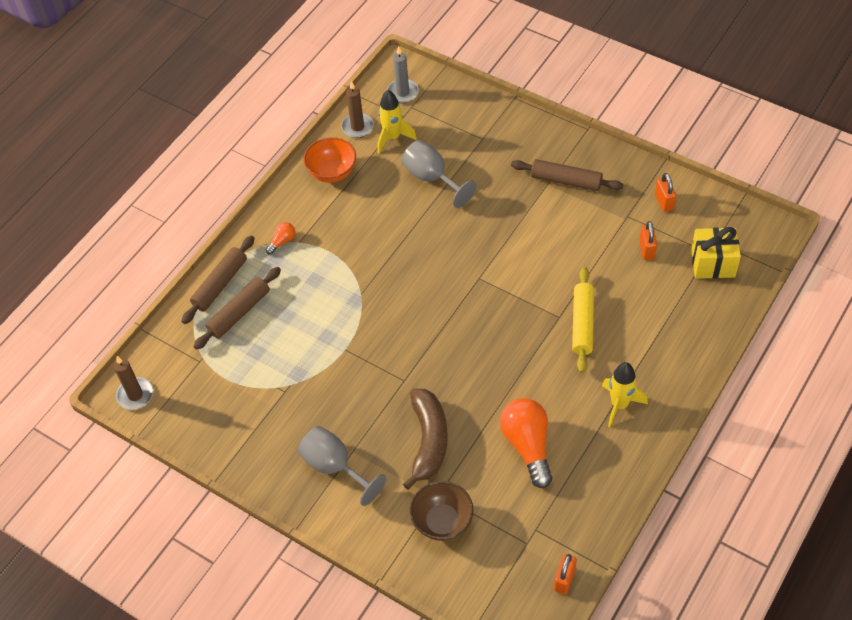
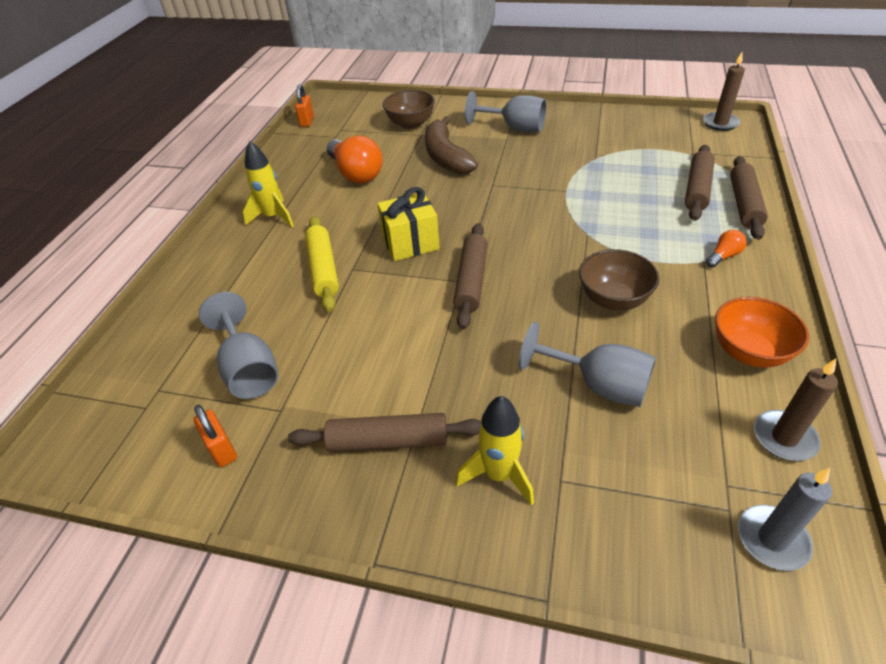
camera: 160 degrees right, 10 degrees down
(282, 241) = (723, 256): orange light bulb -> orange light bulb turned 150 degrees counterclockwise
(383, 230) = (613, 299): none -> brown bowl
(392, 138) = (710, 435): yellow rocket -> yellow rocket (499, 474)
(472, 276) = (471, 281): none -> brown rolling pin
(646, 250) = (249, 369): orange padlock -> grey goblet
(712, 263) = (154, 376): yellow gift -> yellow gift (410, 243)

